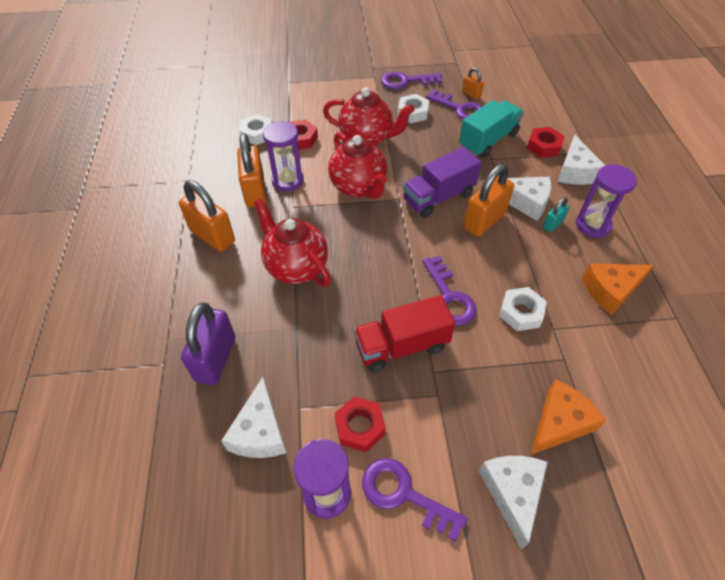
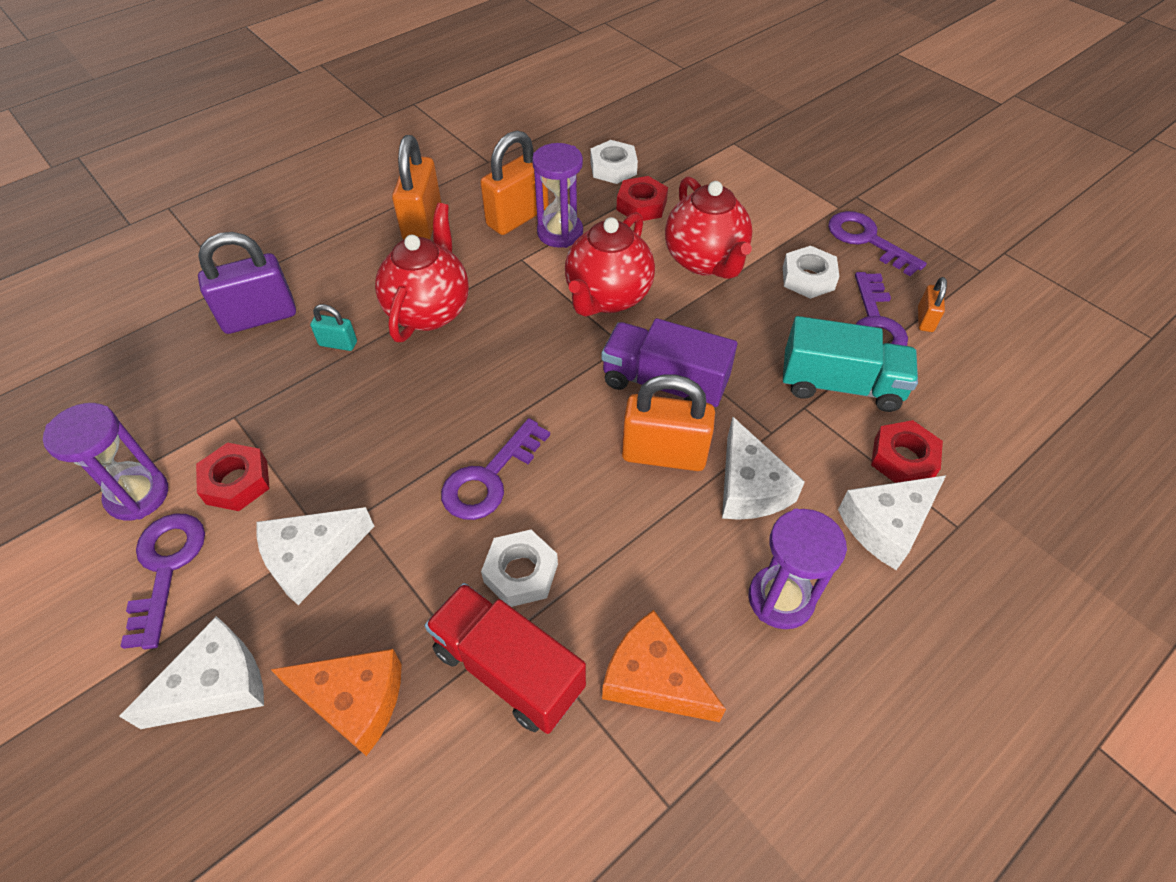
camera: 55 degrees right, 0 degrees up
(260, 432) = (188, 400): white cheese -> white cheese (311, 558)
(401, 346) = (376, 466): red truck -> red truck (508, 669)
(553, 224) = (733, 542): turquoise padlock -> turquoise padlock (338, 343)

